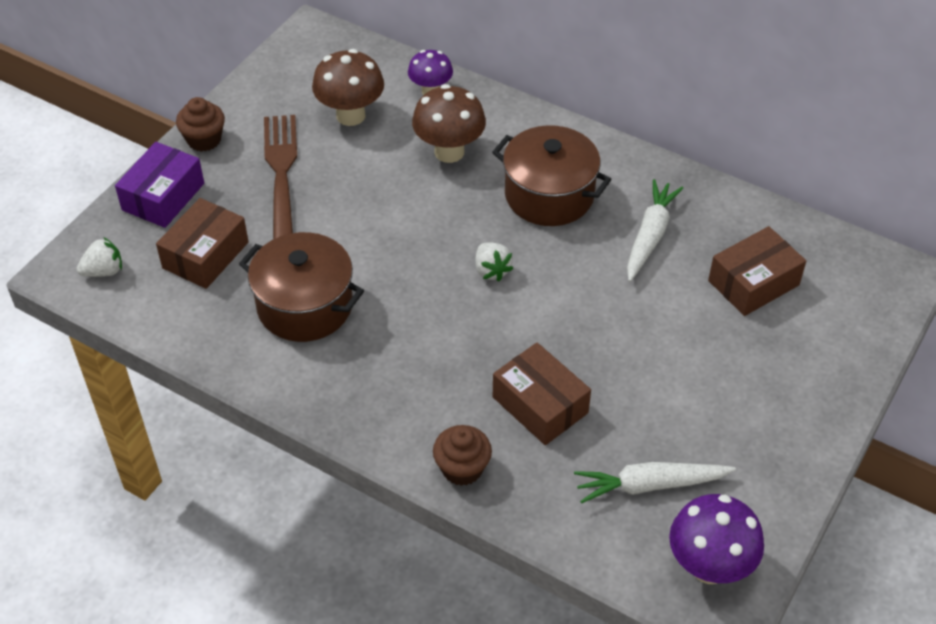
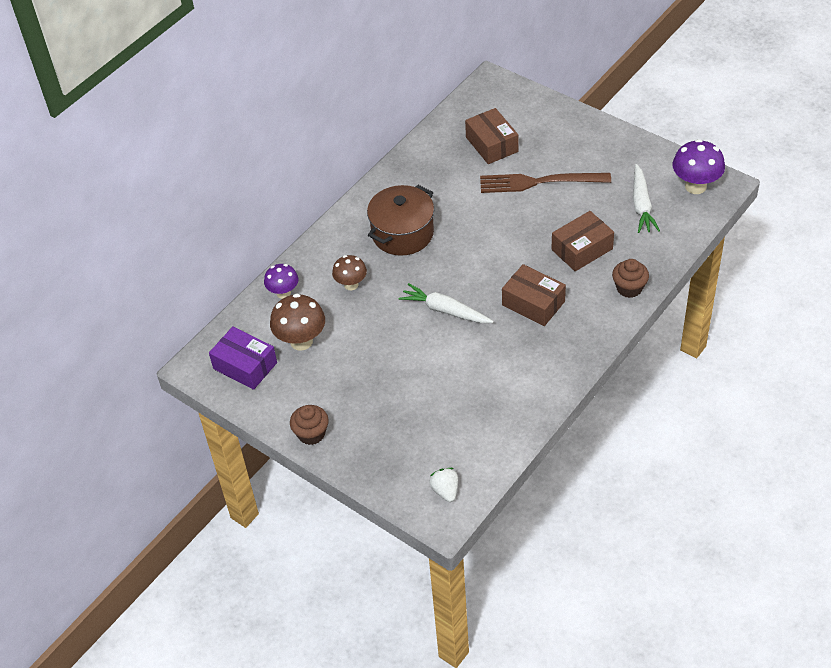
camera: 80 degrees left, 0 degrees up
(163, 196) = (371, 457): purple box -> purple box (245, 366)
(205, 255) = (436, 427): brown box -> brown box (533, 303)
(281, 176) = (360, 383): brown fork -> brown fork (539, 182)
(305, 306) = (491, 367): brown pot -> none
(449, 152) = (351, 285): brown mushroom -> brown mushroom, size x0.64
(491, 270) = (468, 267): white strawberry -> none
(650, 236) = (447, 187): white carrot -> white carrot (445, 310)

